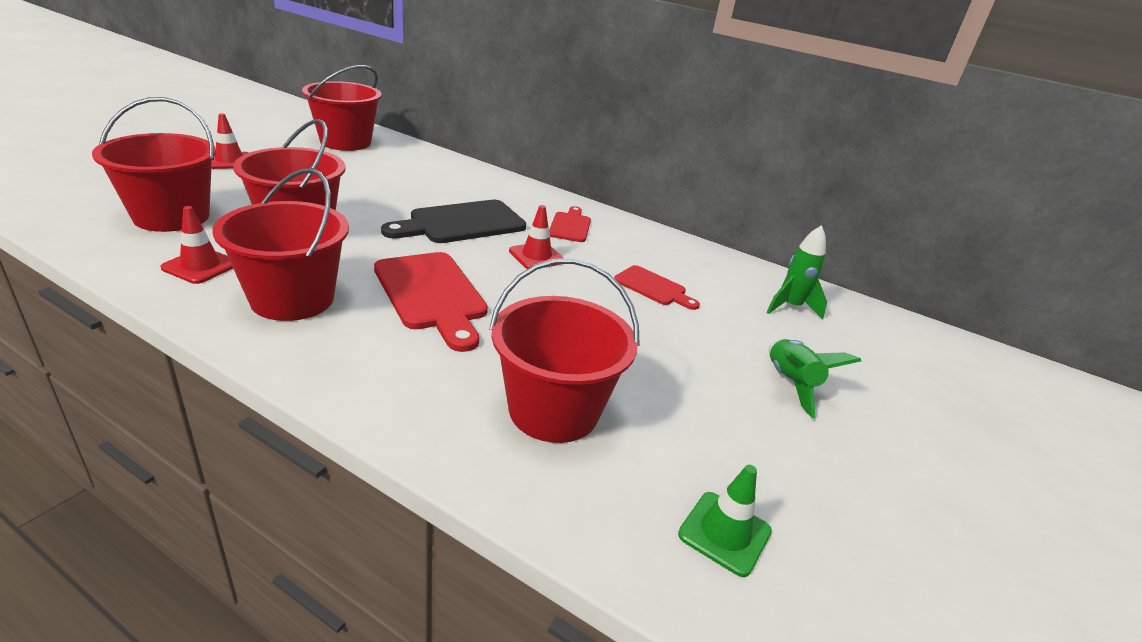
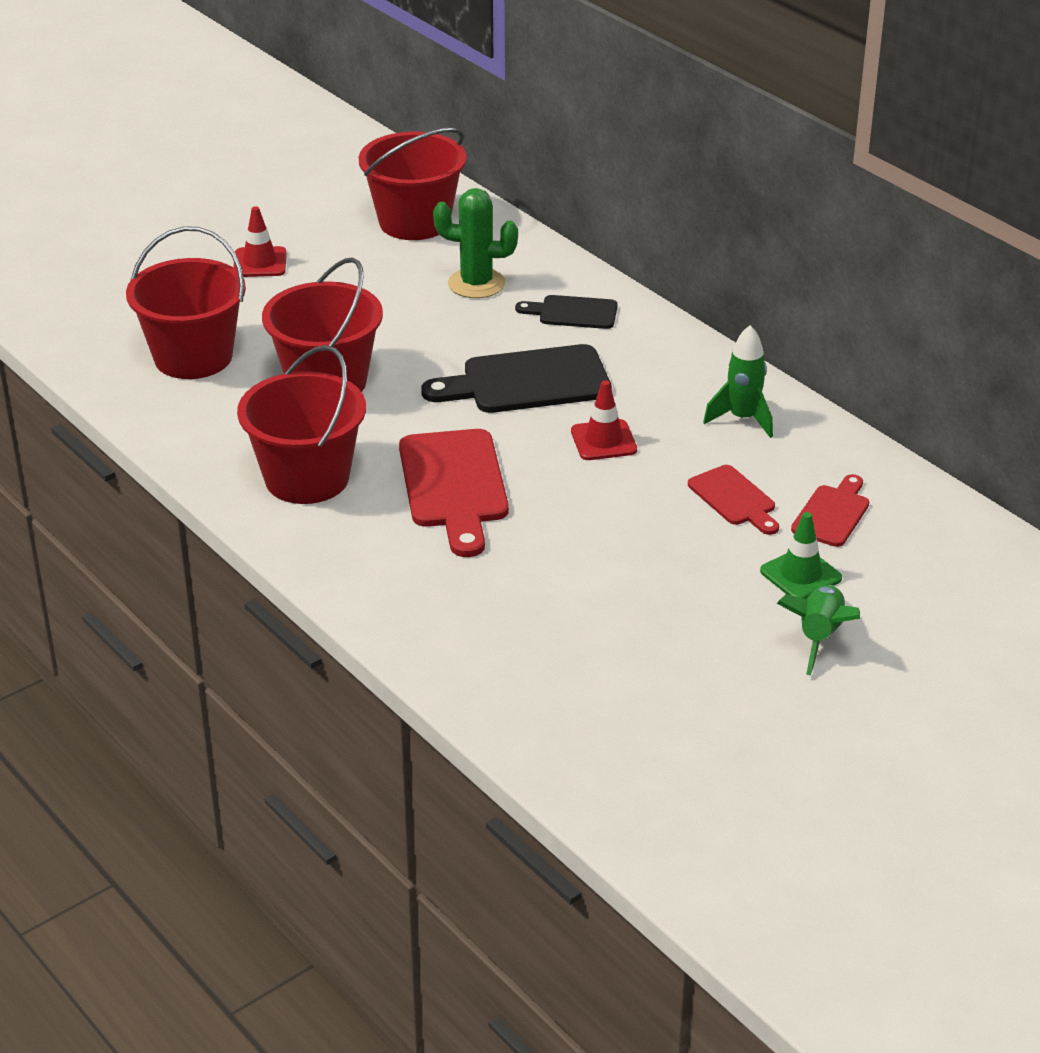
camera: 25 degrees right, 5 degrees up
(200, 266) = (221, 429): red traffic cone -> none
(401, 171) = (476, 284): none -> green cactus
(475, 185) = (573, 313): none -> black cutting board
(553, 410) = (530, 628): red bucket -> none
(570, 226) = (676, 393): red cutting board -> red cutting board (832, 513)
(724, 533) = (631, 753): green traffic cone -> green traffic cone (800, 575)
(790, 307) = (910, 544): green rocket -> green rocket (742, 419)

